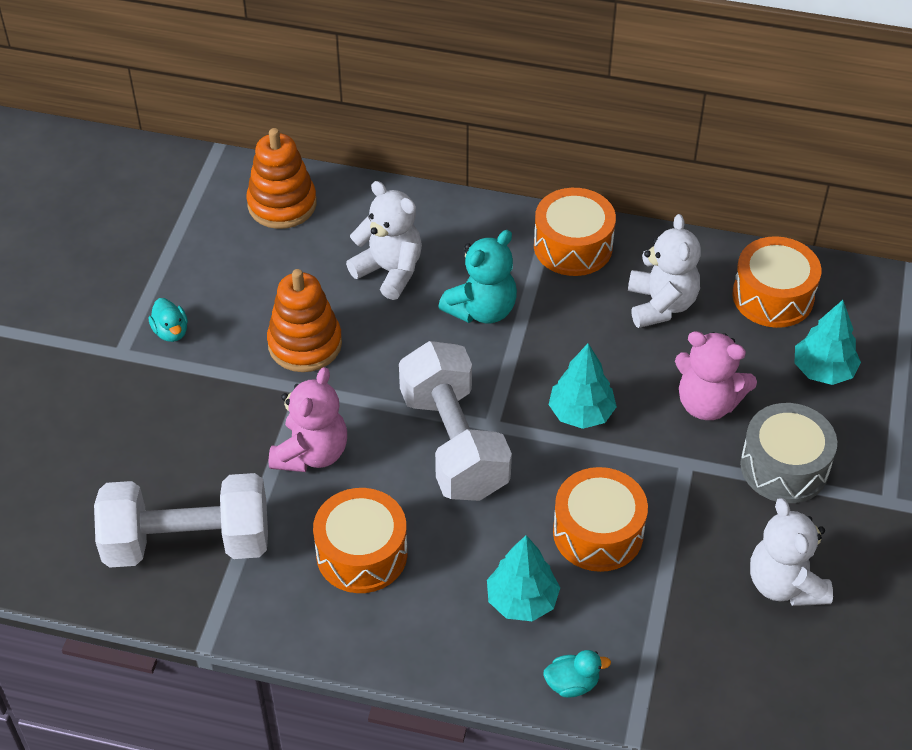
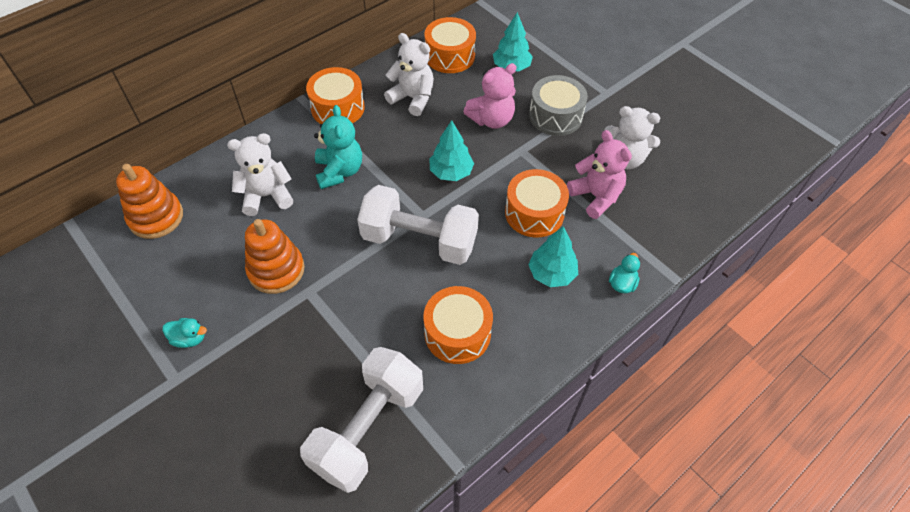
camera: 55 degrees left, 5 degrees up
(311, 453) = (361, 316): pink teddy bear -> pink teddy bear (596, 196)

